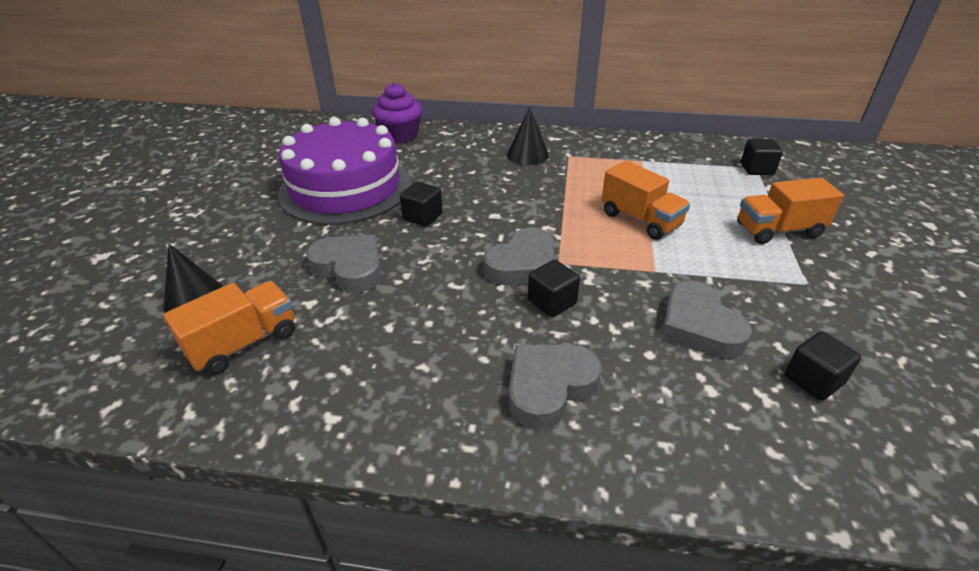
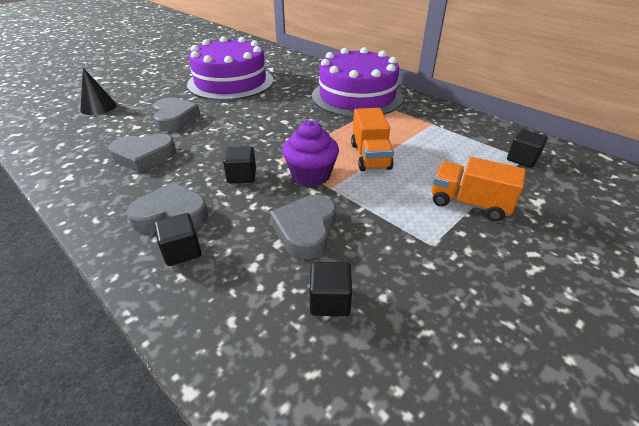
camera: 35 degrees right, 0 degrees up
(244, 343) = (87, 131): orange truck -> none
(400, 136) = (298, 65): purple cupcake -> purple cupcake (311, 175)
(422, 217) = (245, 108): black cube -> black cube (182, 251)
(523, 264) = (258, 151): grey heart -> grey heart (144, 156)
(527, 154) = (357, 96): black cone -> purple cake

